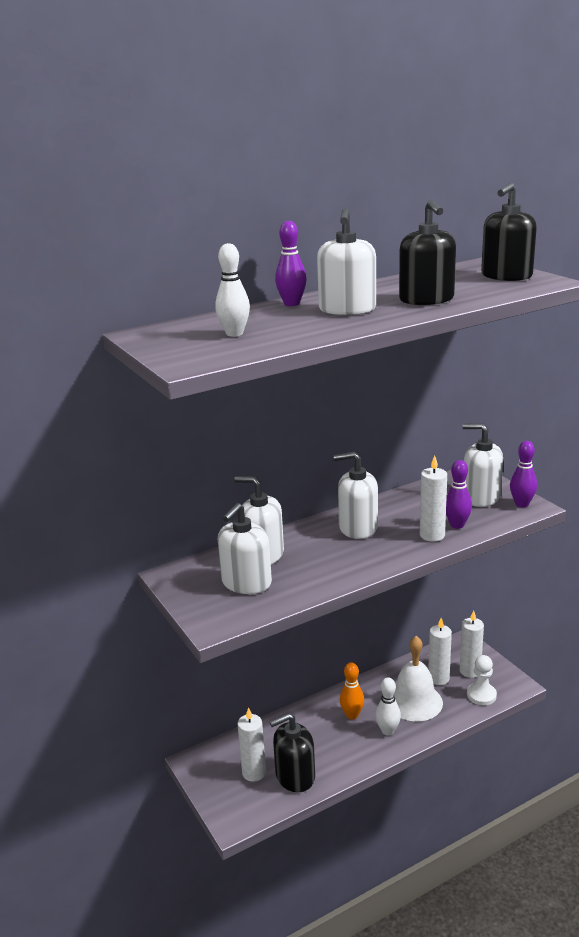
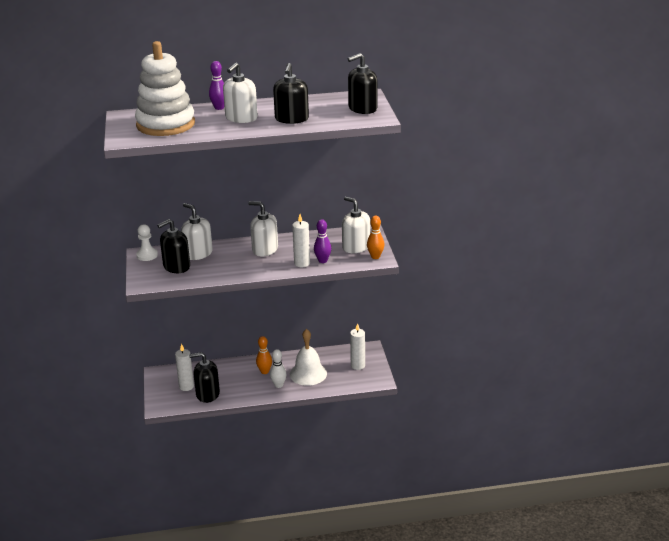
camera: 20 degrees right, 5 degrees up
(234, 334) = (165, 124): white bowling pin -> white stacking toy
(246, 583) = (176, 266): white soap dispenser -> black soap dispenser
(438, 678) = (334, 365): white candle -> none
(481, 695) = (352, 380): white pawn -> white pawn (147, 255)
(521, 504) = (375, 257): purple bowling pin -> orange bowling pin

